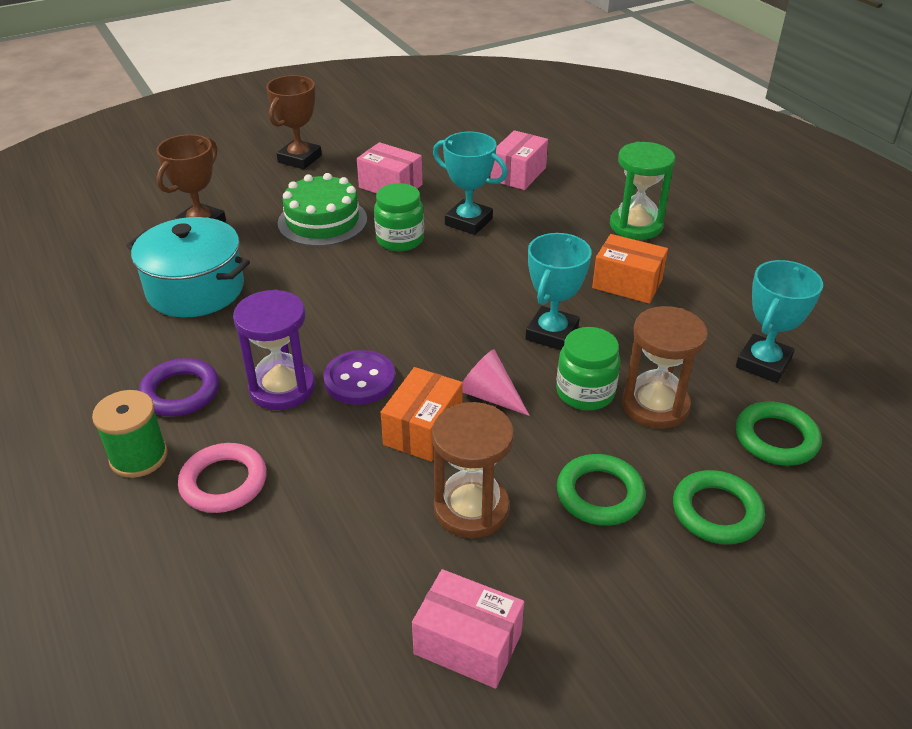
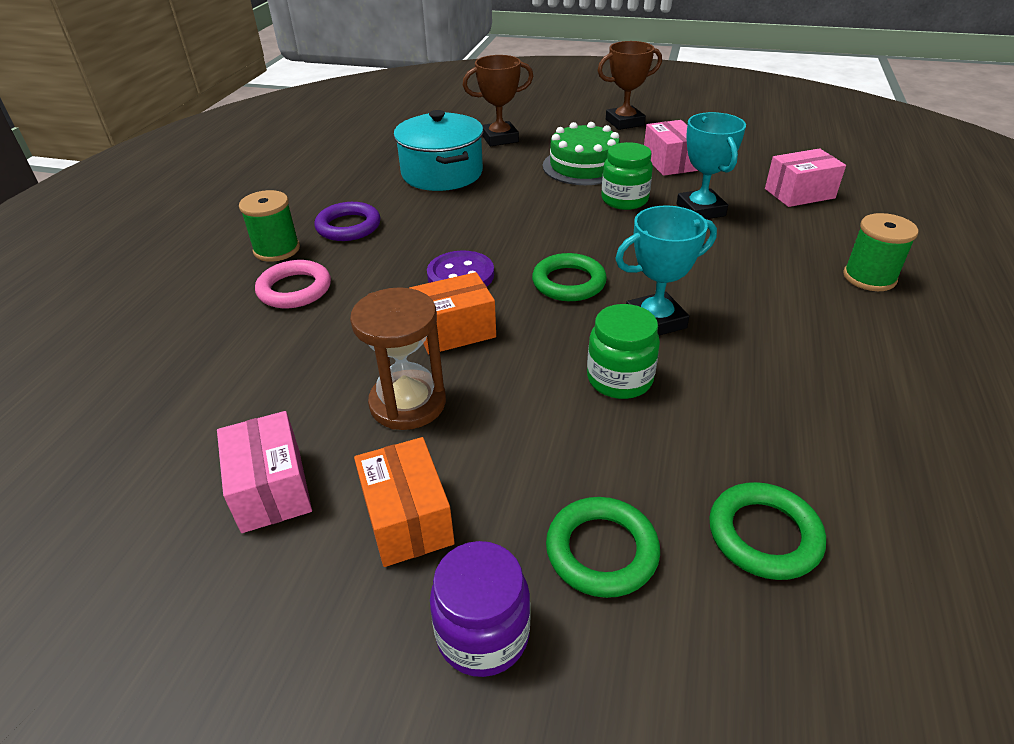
camera: 45 degrees right, 0 degrees up
(282, 388) = (406, 254): purple hourglass -> none
(489, 396) = (536, 336): pink cone -> none
(600, 494) = (517, 461): green ring -> green ring (568, 282)
(627, 284) = (788, 318): orange box -> orange box (407, 518)
(636, 225) = (869, 277): green hourglass -> green spool
(655, 405) = (671, 427): brown hourglass -> none
(723, 611) = (483, 634): none -> purple jar
(763, 363) = (850, 461): turquoise trophy -> none

